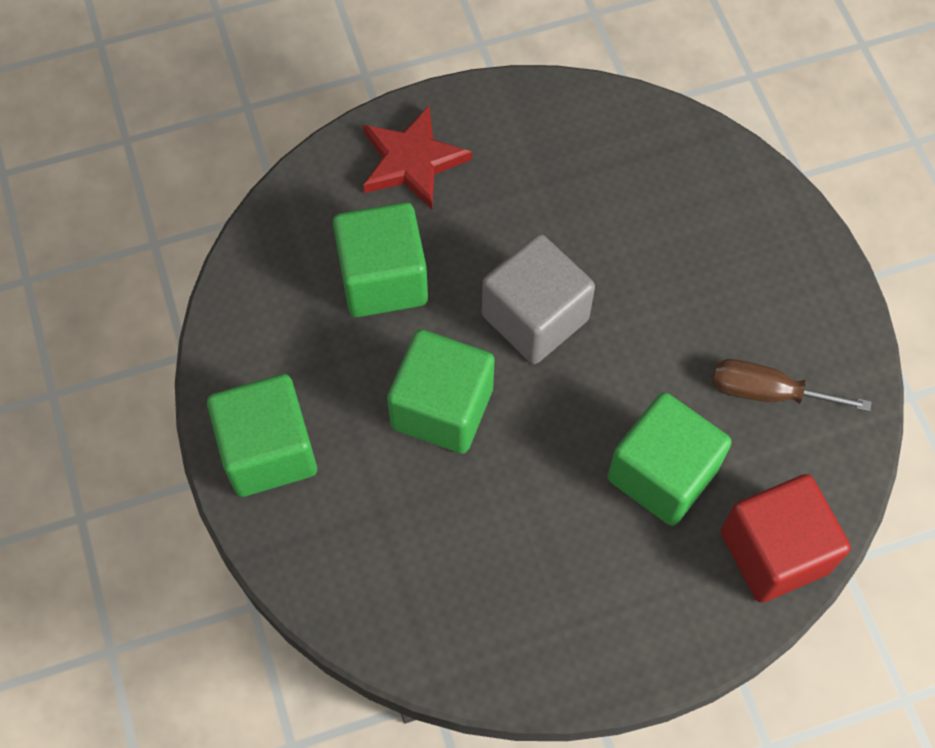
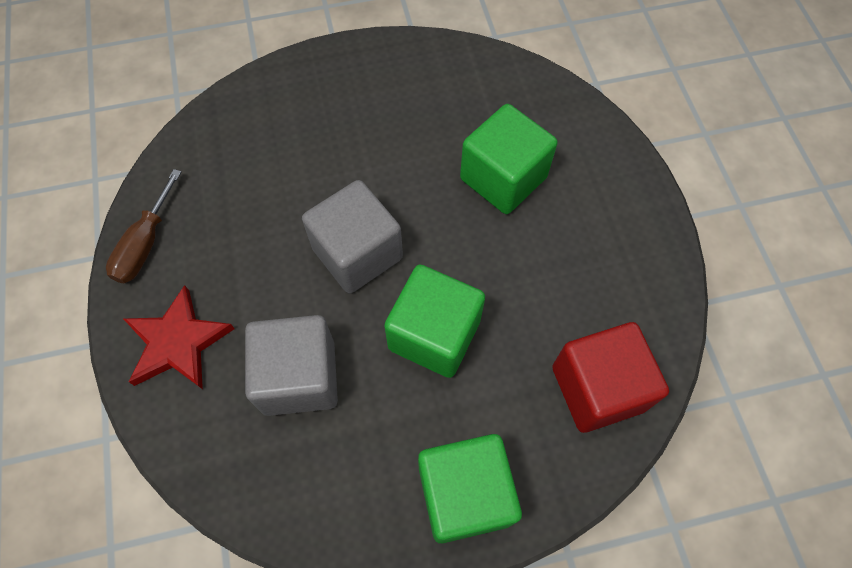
camera: 85 degrees left, 0 degrees up
(383, 279) = (299, 377): green cube -> grey cube
(767, 392) = (441, 103): brown screwdriver -> brown screwdriver (145, 244)
(774, 551) = (565, 117): red cube -> red cube (597, 388)

